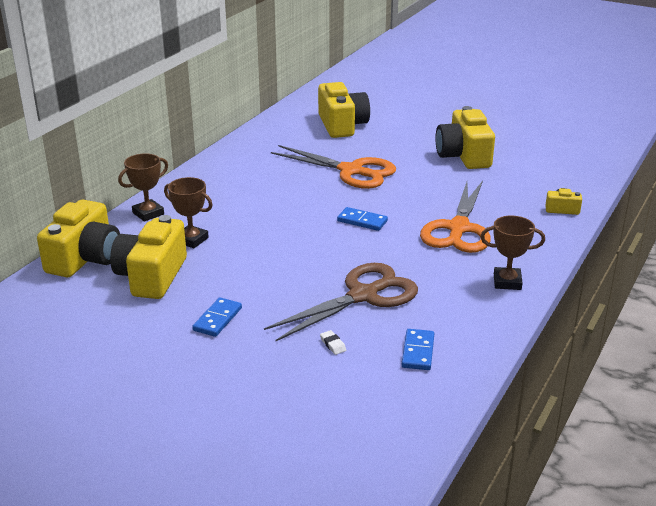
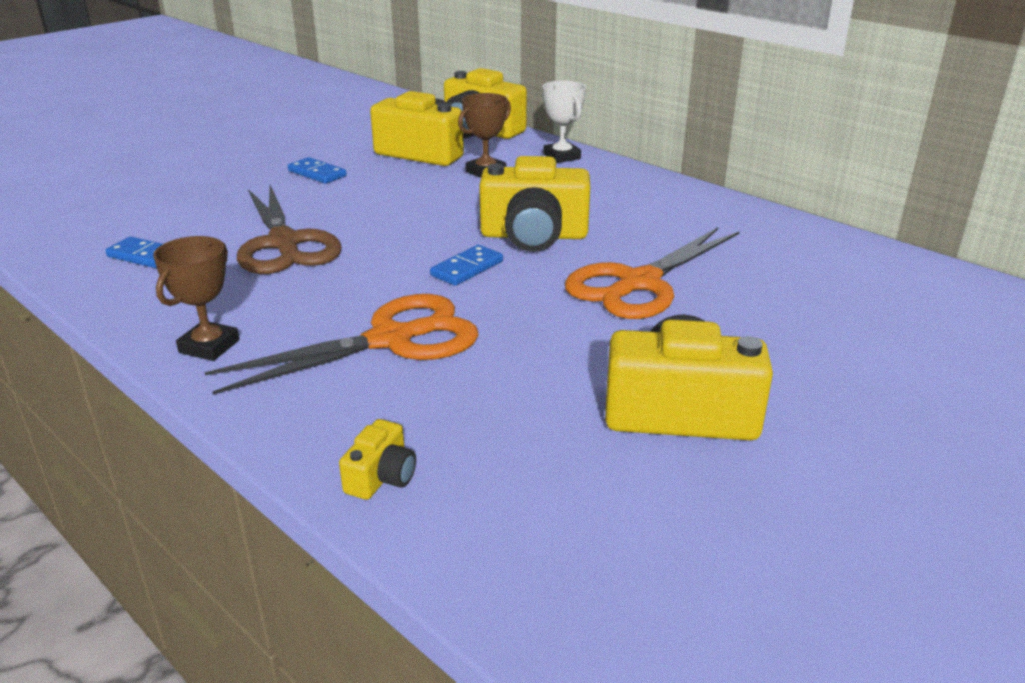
camera: 105 degrees right, 0 degrees up
(148, 213) = (562, 156): brown trophy -> white trophy
(333, 344) = (213, 217): white eraser -> none
(342, 125) = (845, 302): yellow camera -> yellow camera (534, 236)
(458, 228) = (391, 340): orange scissors -> orange scissors turned 120 degrees clockwise

